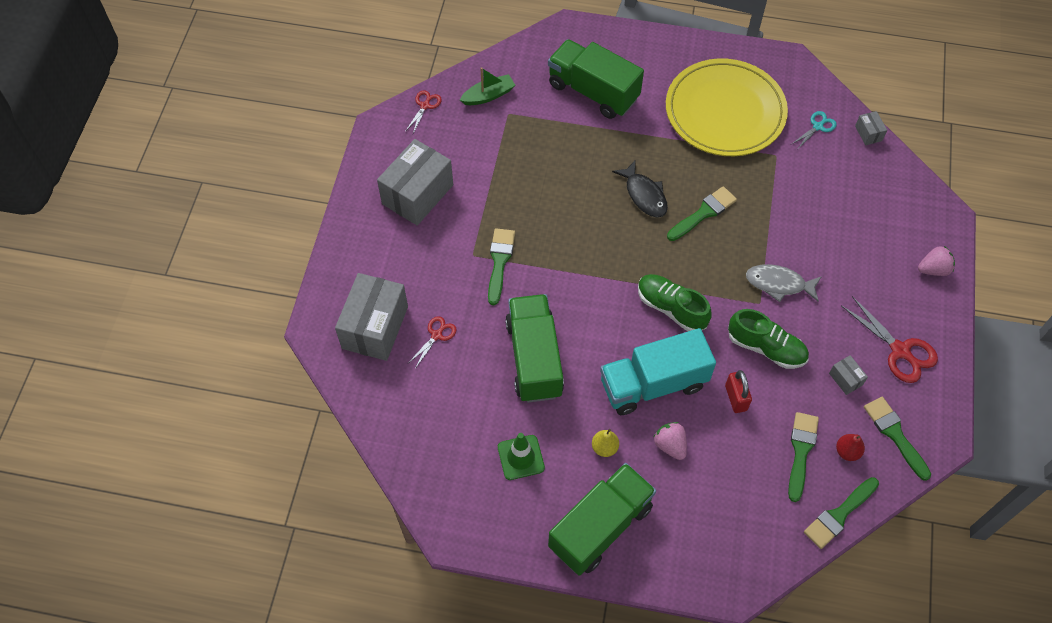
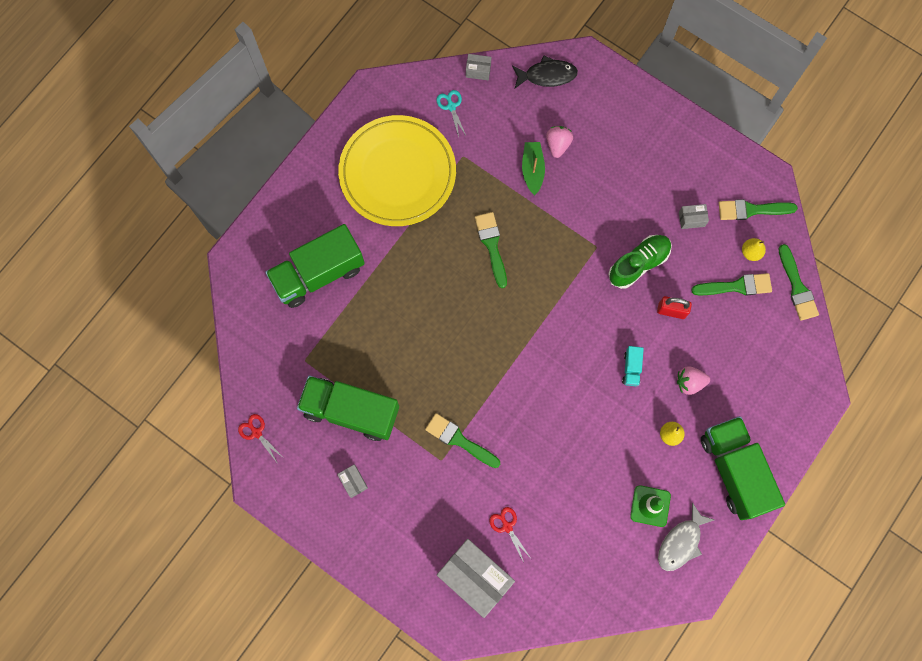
camera: 65 degrees left, 15 degrees up
(417, 194) = (353, 482): grey box -> grey box, size x0.43
(488, 95) = (274, 369): green boat -> green boat (532, 170)
(534, 358) = (566, 453): green truck -> green truck (351, 411)
(644, 195) = (450, 285): black fish -> black fish (547, 75)
(653, 384) = (631, 368): turquoise truck -> turquoise truck, size x0.41
(671, 308) = (569, 319): green shoe -> none
(779, 284) = (586, 222): grey fish -> grey fish (681, 542)
(801, 451) = (736, 286): green brush -> green brush turned 135 degrees clockwise
(847, 451) = (750, 252): red pear -> yellow pear
(900, 351) = (685, 165): red scissors -> none
(933, 269) = (627, 98): pink strawberry -> pink strawberry (558, 145)

